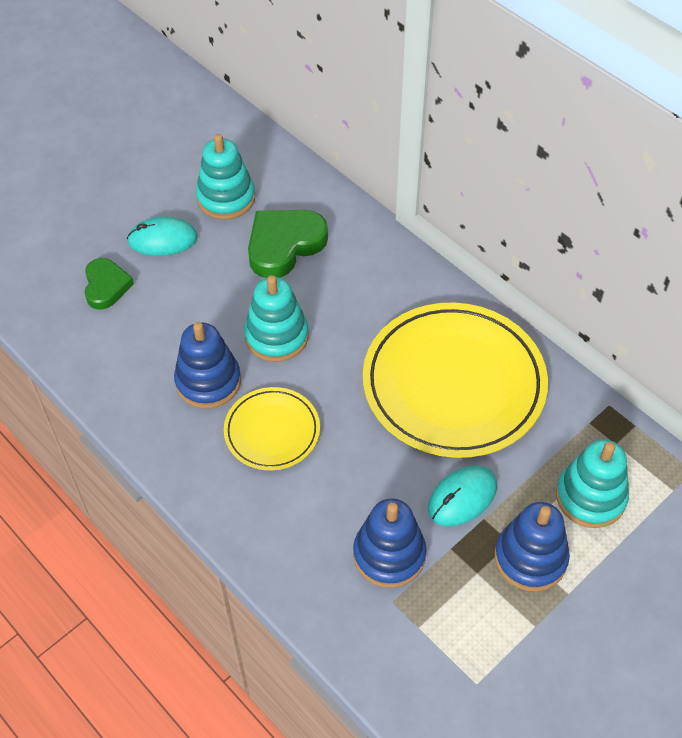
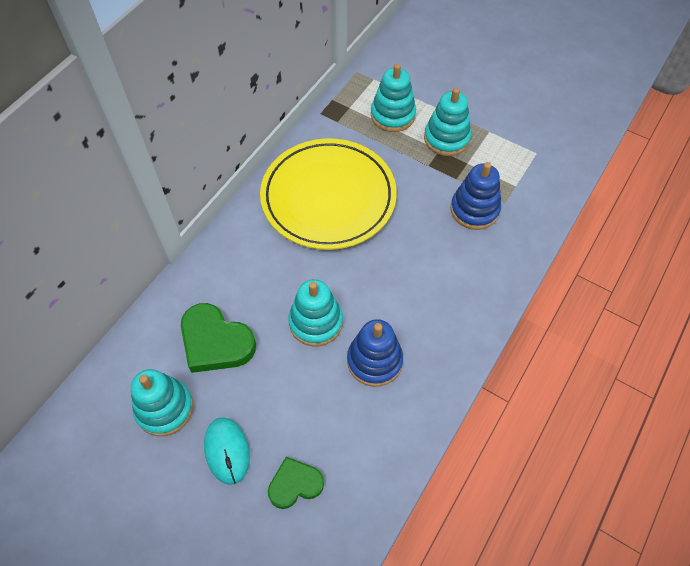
camera: 105 degrees left, 5 degrees up
(272, 431) = (405, 302): yellow plate -> none
(462, 497) = (417, 178): turquoise mouse -> none
(530, 558) = (446, 138): blue stacking toy -> turquoise stacking toy

